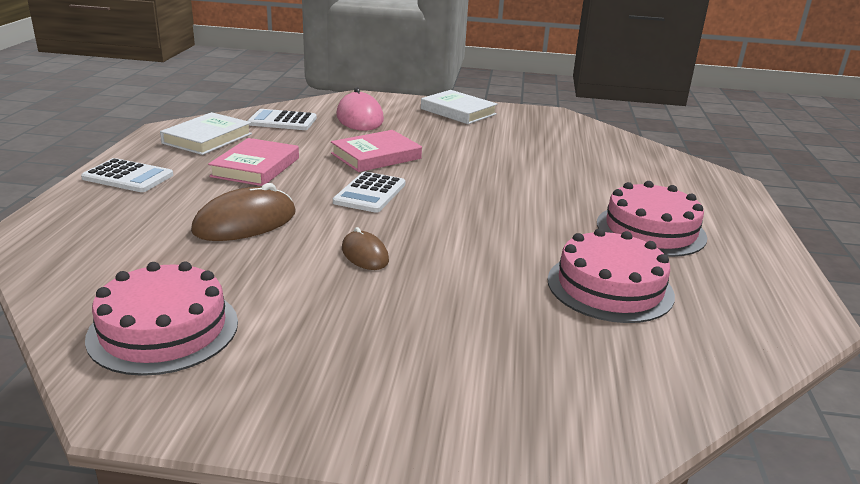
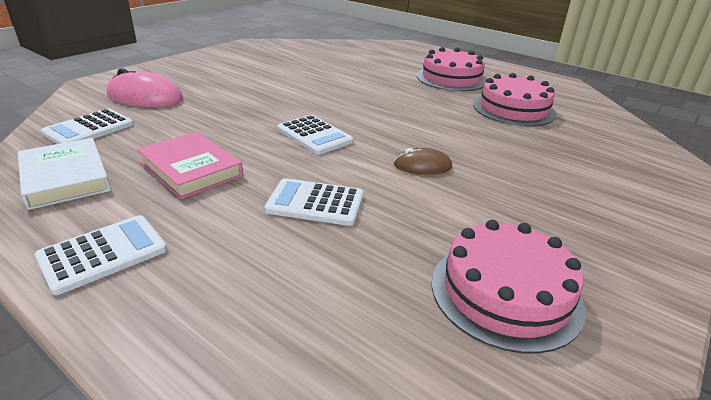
camera: 60 degrees left, 5 degrees up
(245, 222) = (315, 203): brown mouse -> white calculator
(376, 156) = (242, 114): pink book -> none
(458, 111) = (197, 64): white book -> none

